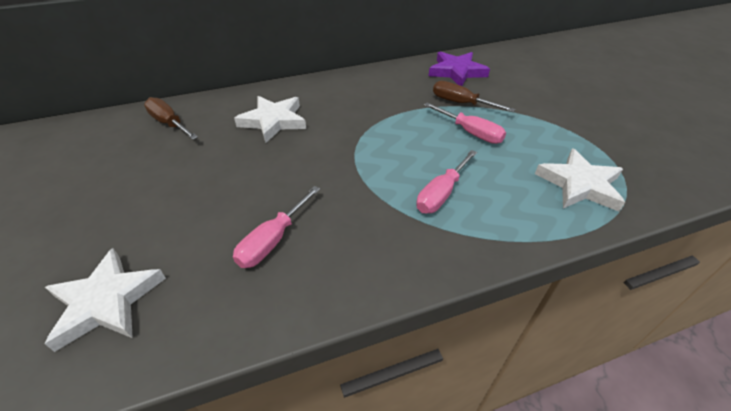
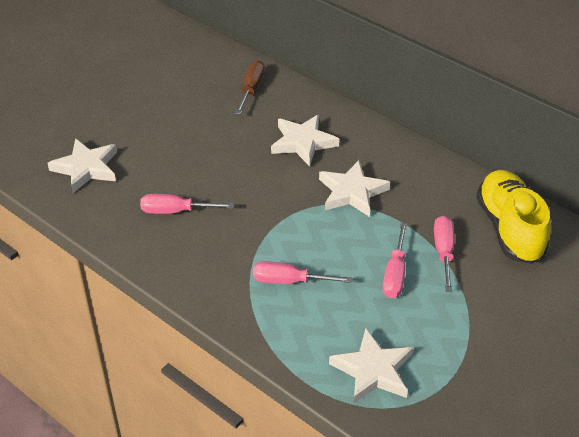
camera: 60 degrees right, 0 degrees up
(359, 119) = (352, 192): none -> white star
(457, 72) = (509, 229): purple star -> yellow shoe
(461, 103) = (443, 252): brown screwdriver -> pink screwdriver

